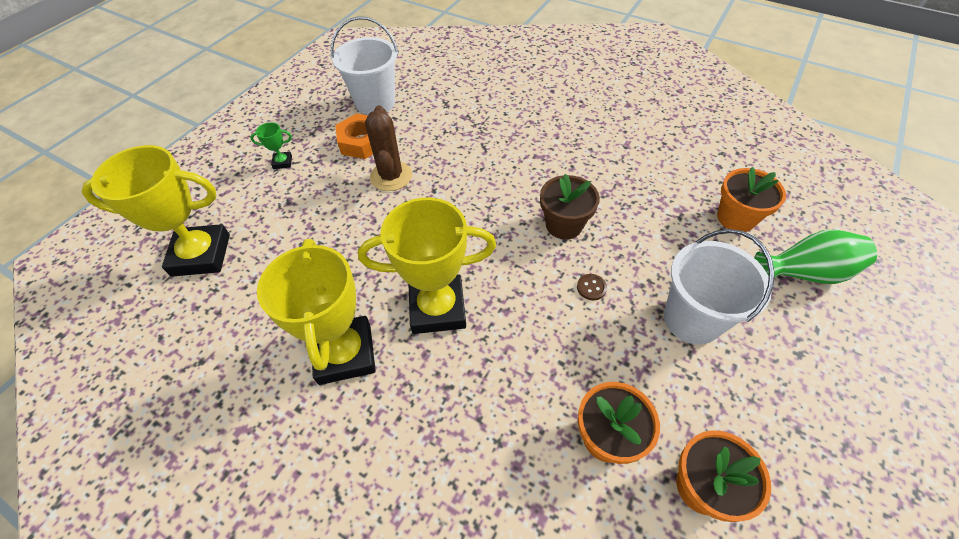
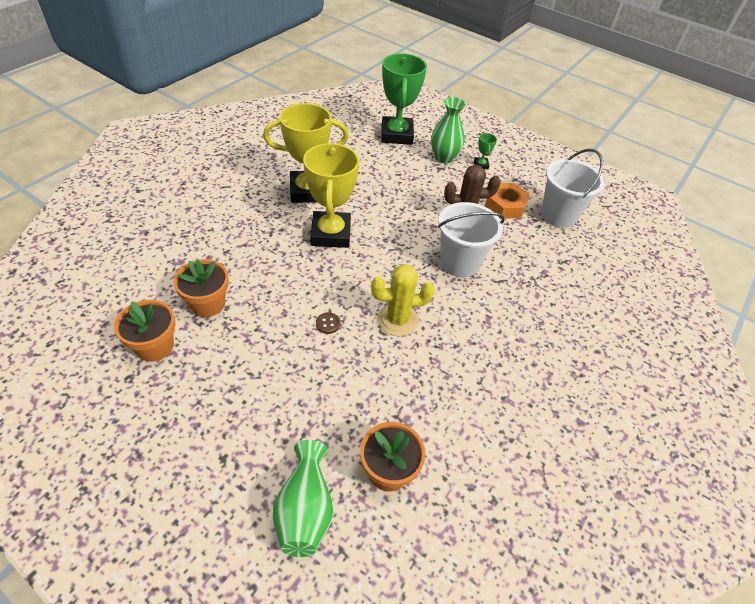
camera: 90 degrees right, 5 degrees down
(201, 255) = (396, 135): yellow trophy -> green trophy
(264, 198) = (444, 157): none -> green vase
(564, 225) = (397, 320): brown flower pot -> yellow cactus
(692, 319) = (280, 385): white bucket -> white bucket (459, 262)

